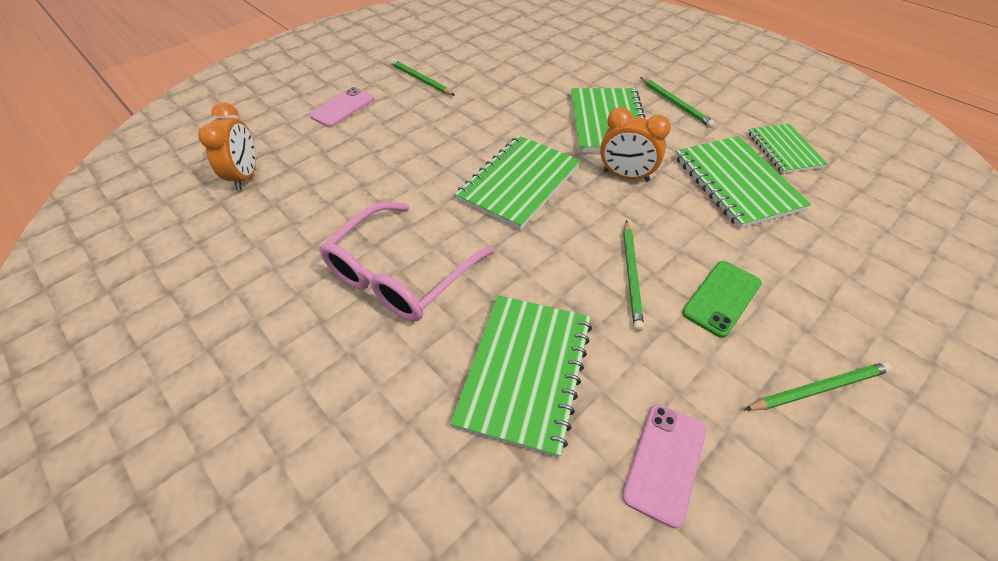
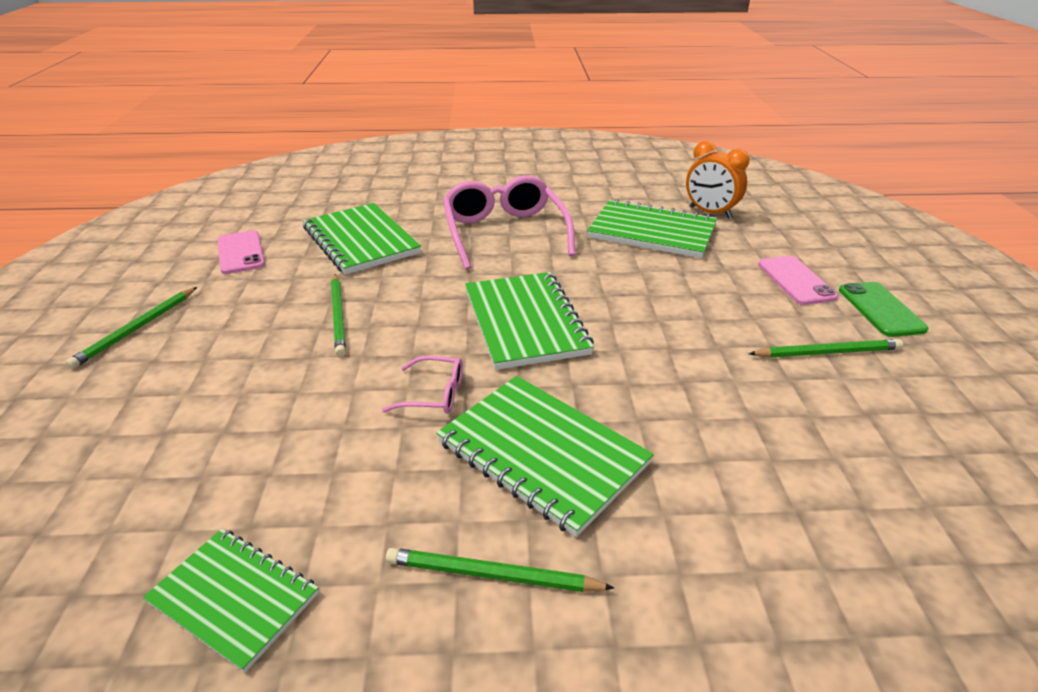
camera: 130 degrees right, 15 degrees down
(626, 176) = (434, 394): orange clock -> pink glasses
(631, 275) = (338, 316): green pencil -> green pencil turned 150 degrees counterclockwise
(722, 298) = (245, 342): green phone -> green phone (880, 309)
(736, 183) = (289, 473): green notebook -> green notebook (652, 232)

